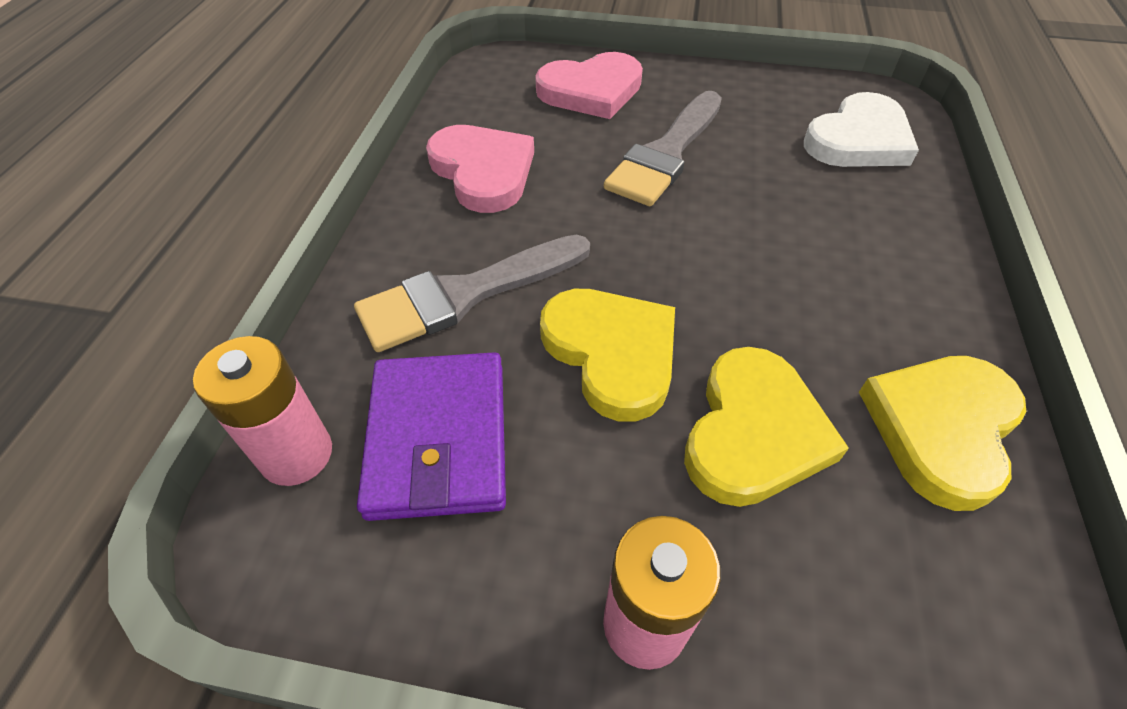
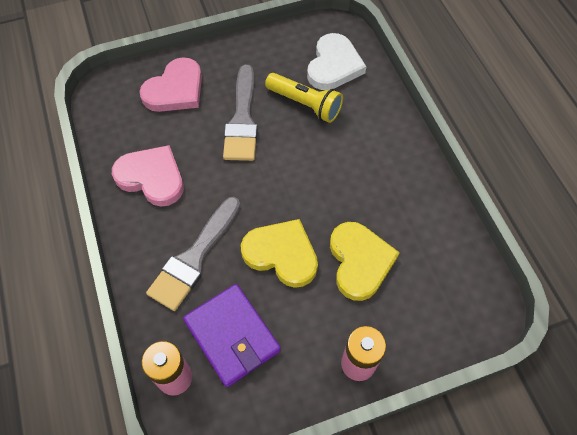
camera: 30 degrees left, 10 degrees up
(781, 169) = (305, 104): none -> yellow flashlight
(941, 428) = (429, 221): yellow heart -> none

